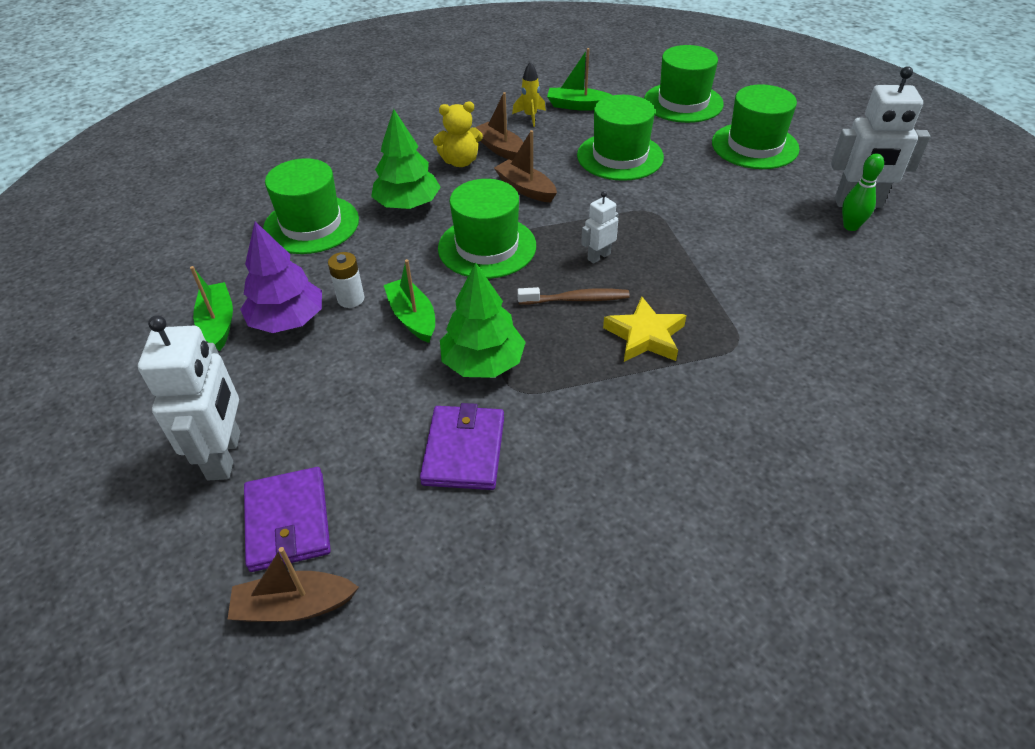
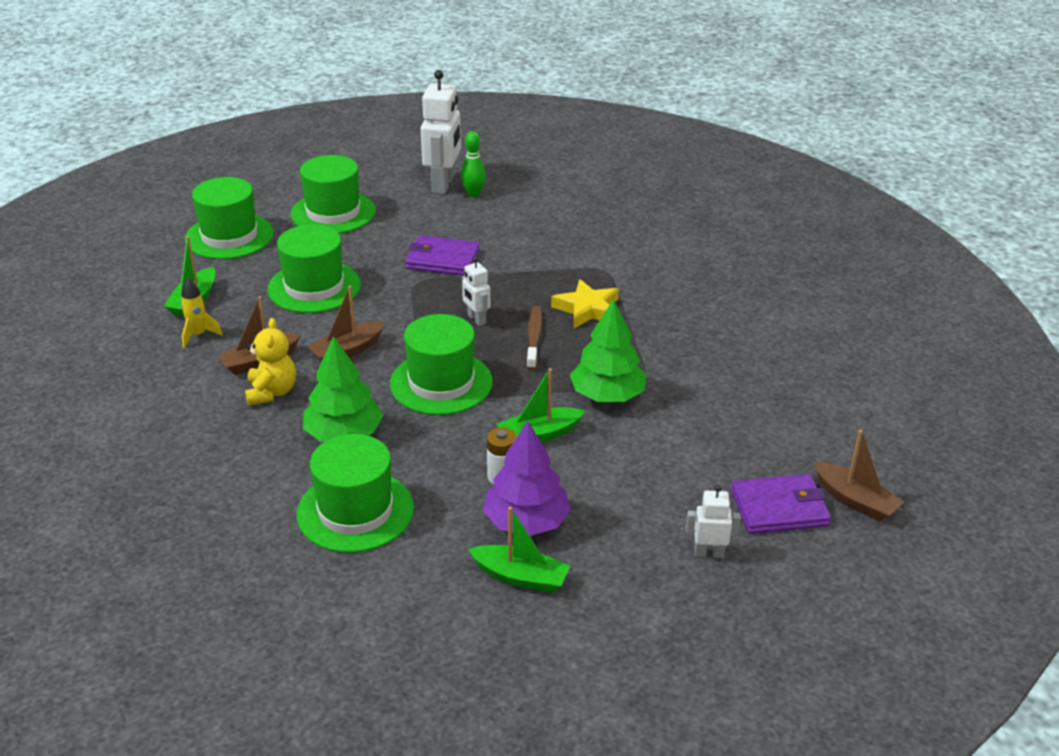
camera: 85 degrees left, 10 degrees down
(218, 323) = (520, 577): green boat -> green boat turned 150 degrees counterclockwise
(225, 455) = (709, 553): white robot -> white robot, size x0.51
(294, 606) = (855, 500): brown boat -> brown boat turned 45 degrees counterclockwise
(464, 450) = (706, 411): purple wallet -> purple wallet (442, 259)

